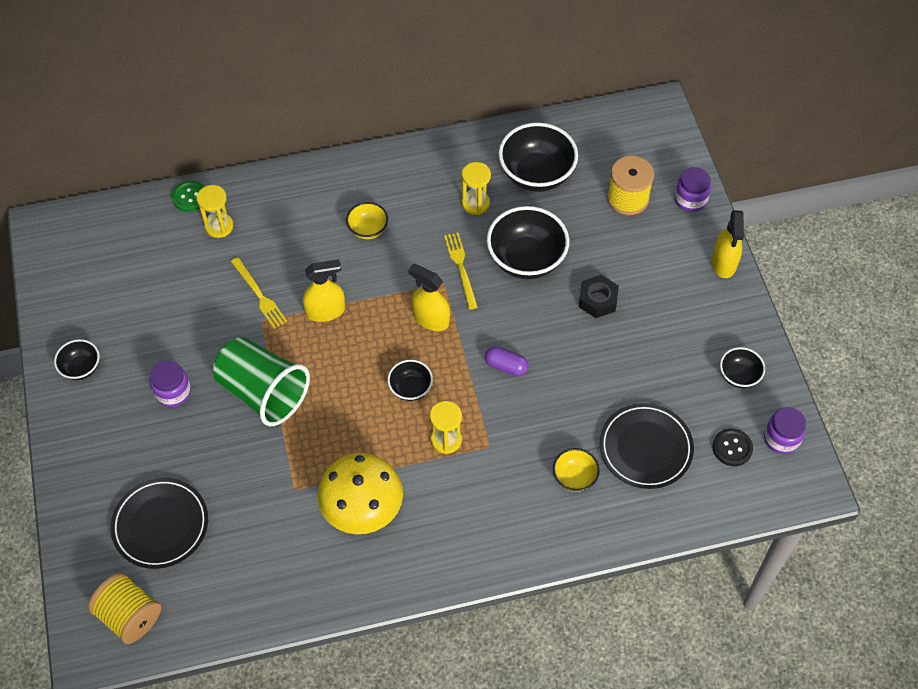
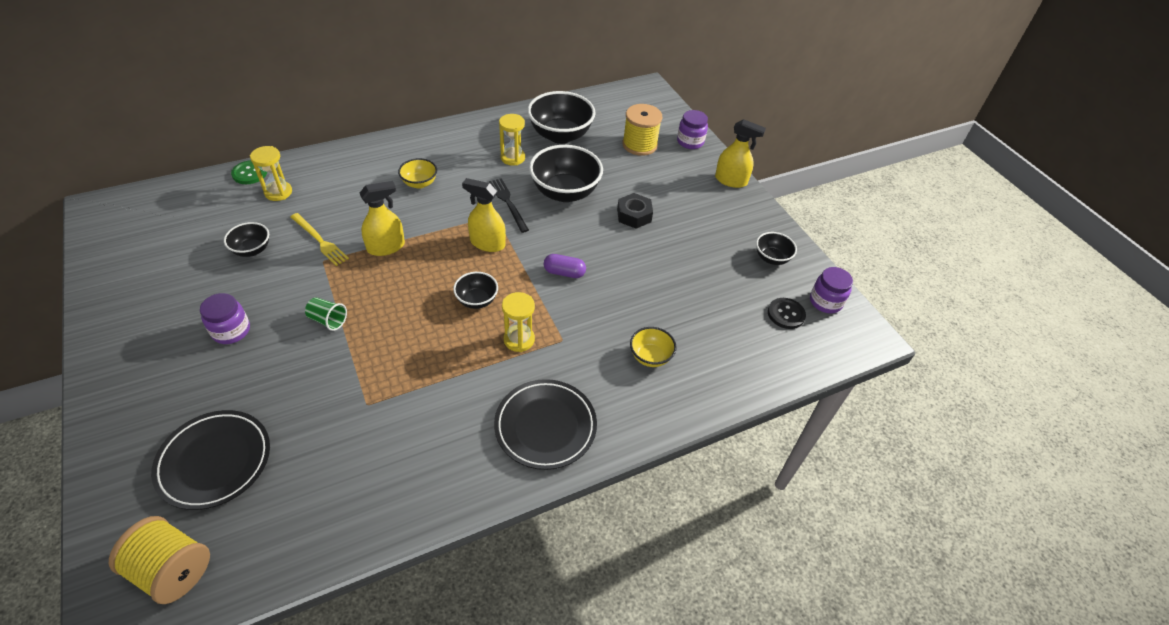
camera: 15 degrees left, 10 degrees down
(81, 368) = (130, 320): black bowl -> black bowl (252, 250)
(263, 392) = (328, 320): green cup -> green cup, size x0.41
(362, 510) = (442, 414): yellow mushroom -> none
(461, 268) = (508, 203): yellow fork -> black fork
(645, 448) = (709, 324): black plate -> black plate (545, 426)
(724, 263) = (731, 180): yellow spray bottle -> yellow spray bottle turned 60 degrees counterclockwise

